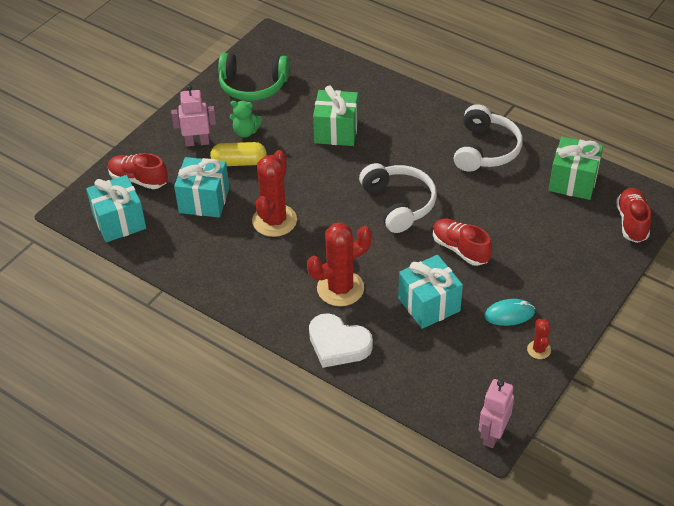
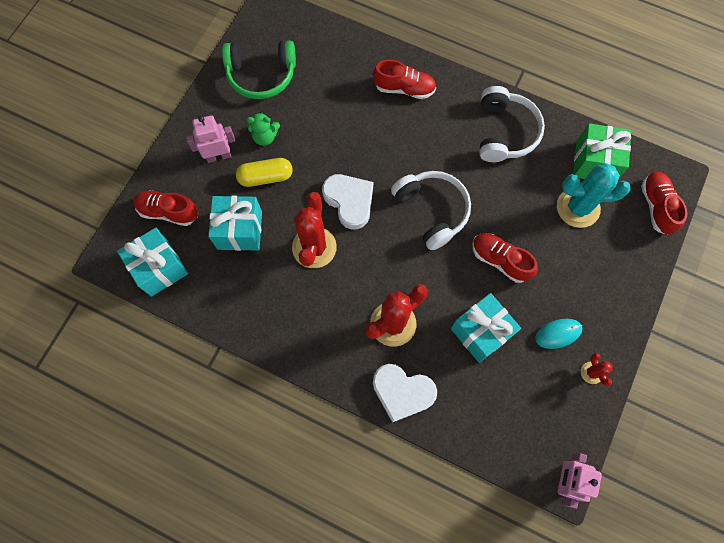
camera: 10 degrees left, 25 degrees up
(317, 188) = (349, 201): none -> white heart
(336, 131) = (355, 125): green gift -> none
(390, 107) = (404, 88): none -> red shoe
(549, 215) = (578, 207): none -> turquoise cactus

